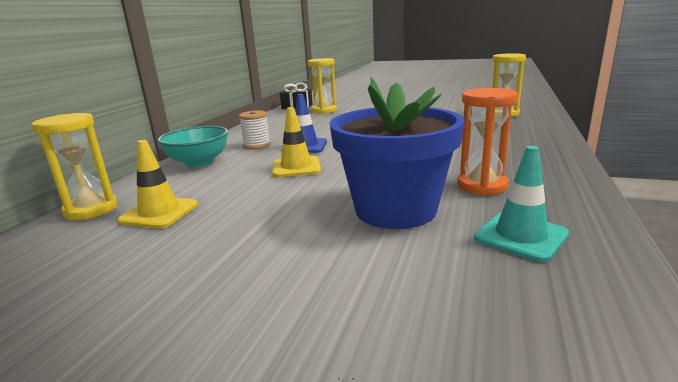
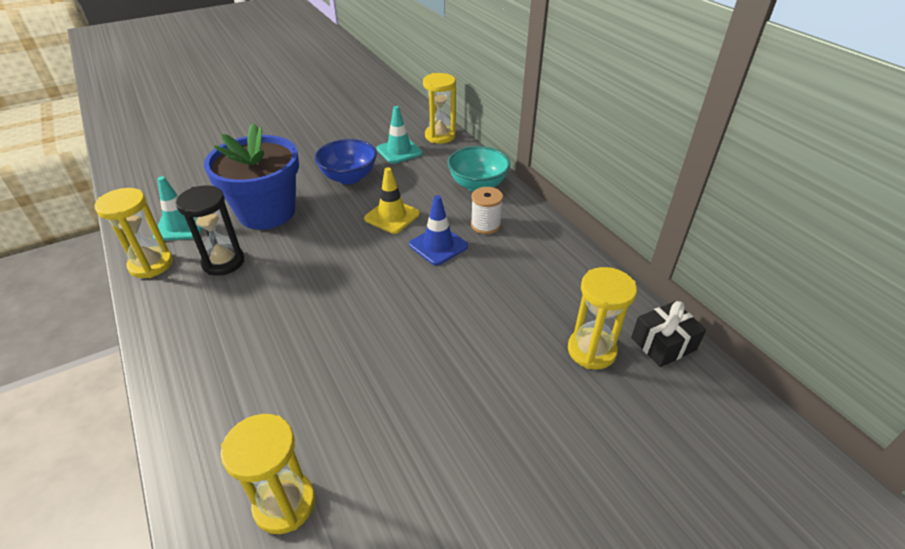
camera: 130 degrees right, 20 degrees up
(159, 213) = (399, 151): yellow traffic cone -> turquoise traffic cone
(260, 208) = (349, 177): none -> blue bowl
(482, 186) = (223, 262): orange hourglass -> black hourglass
(572, 208) = (151, 264): none -> yellow hourglass

